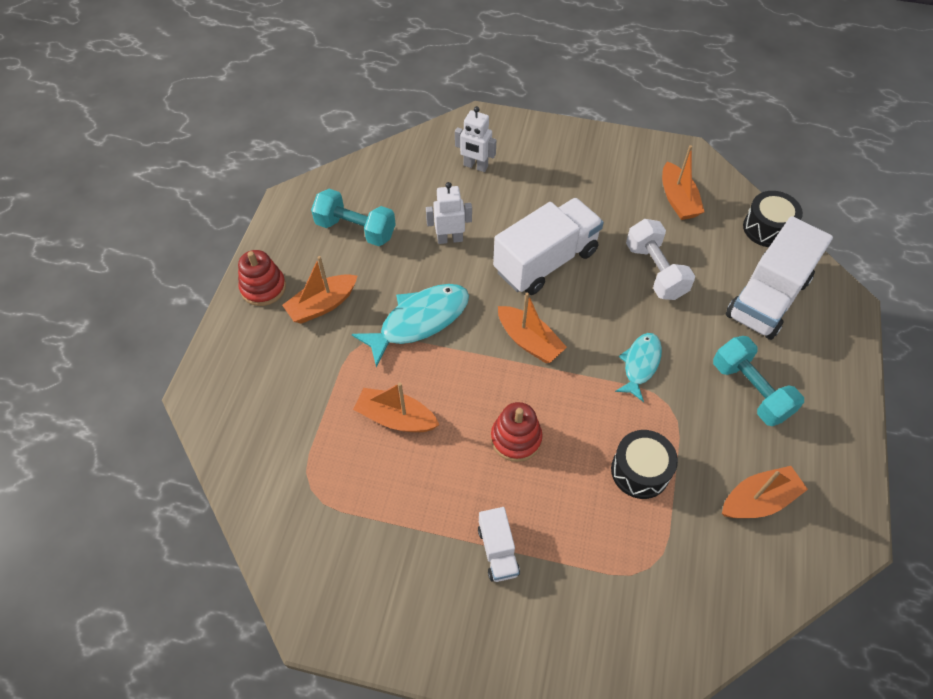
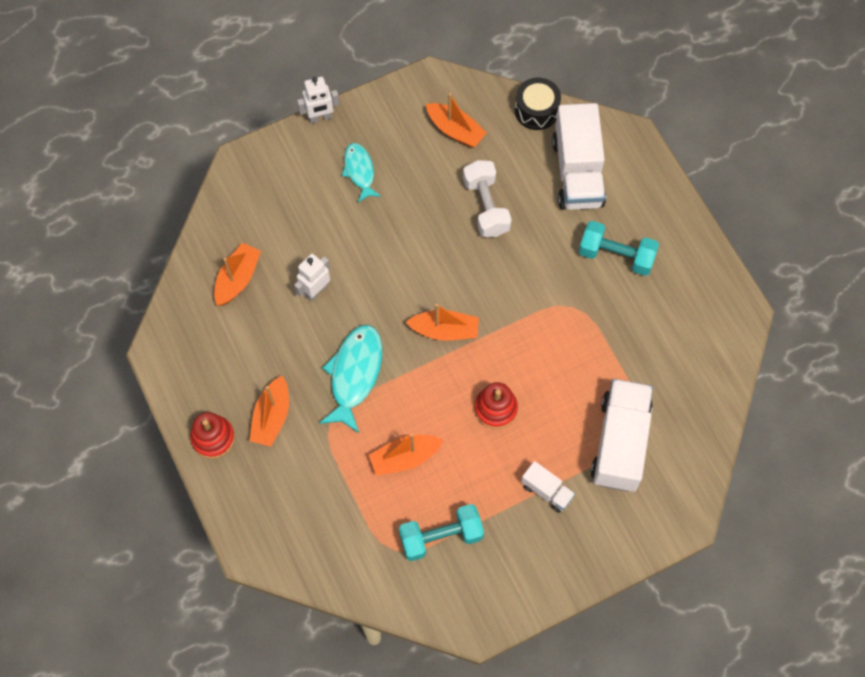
camera: 40 degrees left, 10 degrees up
(356, 229) = (236, 337): turquoise dumbbell -> turquoise dumbbell (441, 537)
(475, 166) = (277, 211): white robot -> white robot (320, 118)
(545, 261) = (402, 257): white truck -> white truck (620, 443)
(640, 364) = (532, 290): turquoise fish -> turquoise fish (359, 171)
(640, 471) = (590, 368): black drum -> none
(655, 271) = (486, 206): white dumbbell -> white dumbbell turned 45 degrees clockwise
(758, 500) = (674, 331): orange boat -> orange boat (238, 279)

